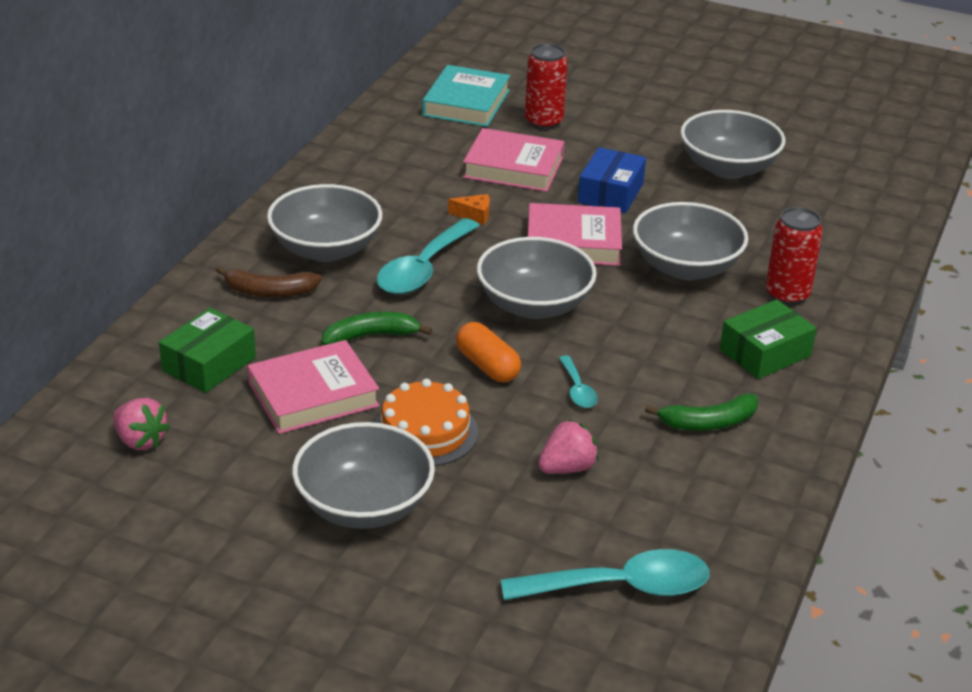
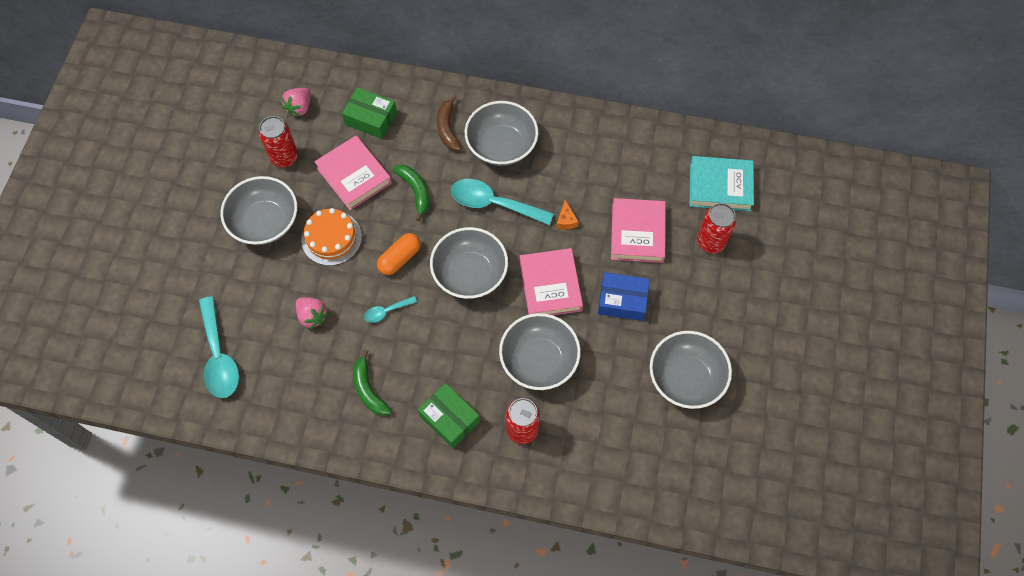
camera: 80 degrees right, 30 degrees up
(238, 469) = (284, 157): none -> red can

